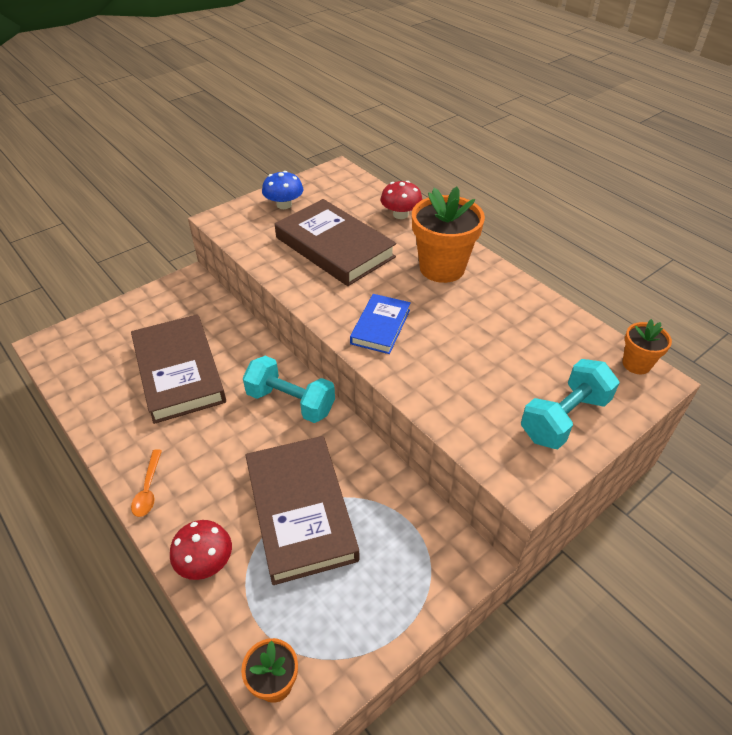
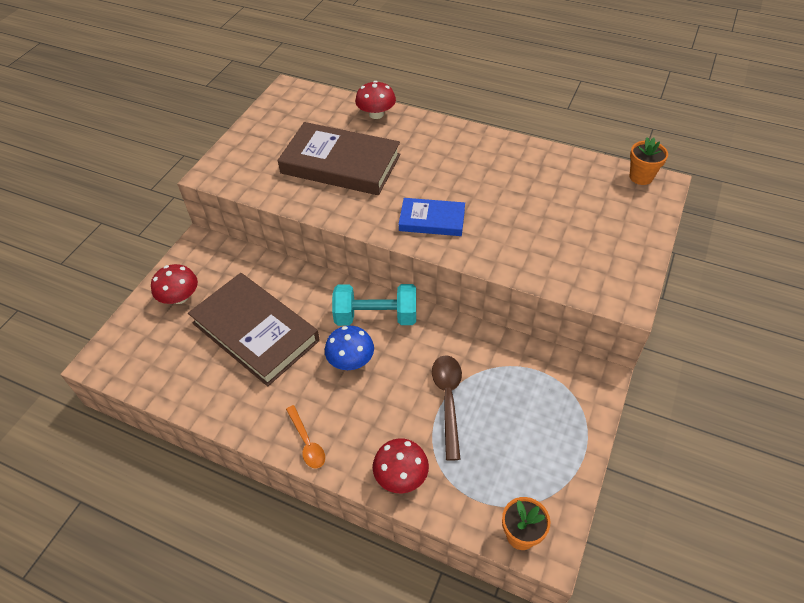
camera: 25 degrees left, 5 degrees up
(142, 318) = (180, 297): none -> red mushroom
(284, 205) = (263, 139): blue mushroom -> blue mushroom (351, 360)
(300, 511) = (448, 400): brown book -> brown spoon
(380, 326) = (432, 220): blue book -> blue book turned 75 degrees counterclockwise
(442, 268) = (445, 151): orange flower pot -> none
(564, 418) = (619, 239): turquoise dumbbell -> none

